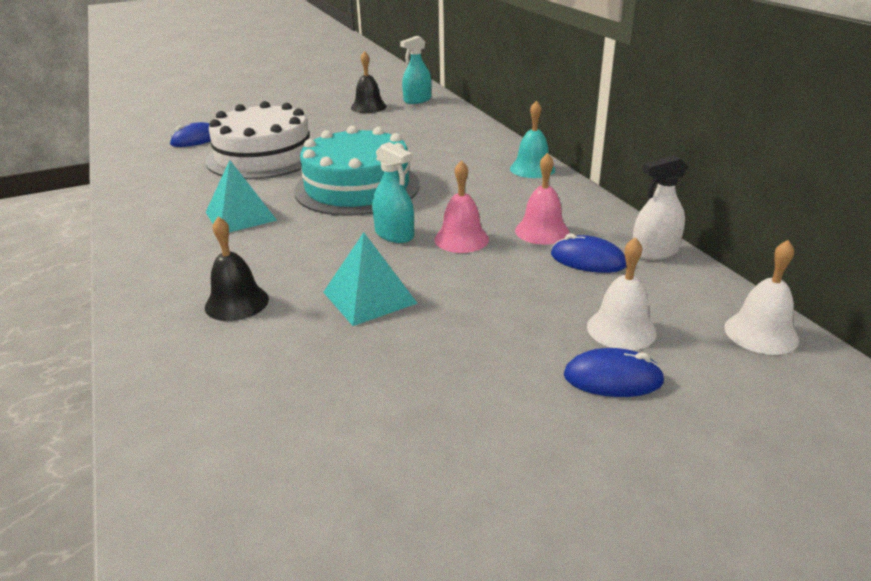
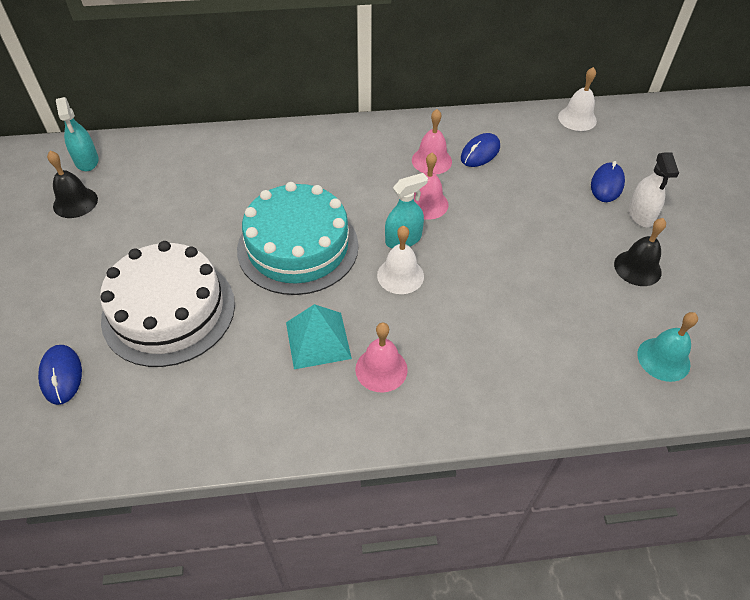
camera: 75 degrees left, 20 degrees up
(207, 250) = (381, 369): none -> pink bell
(237, 303) = (480, 350): black bell -> black bell (637, 268)
(369, 297) = (495, 270): turquoise pyramid -> none
(532, 169) = (321, 134): turquoise bell -> turquoise bell (663, 359)
(621, 329) = (562, 166): white bell -> white bell (400, 275)
(654, 252) = (480, 122): white spray bottle -> white spray bottle (641, 215)

